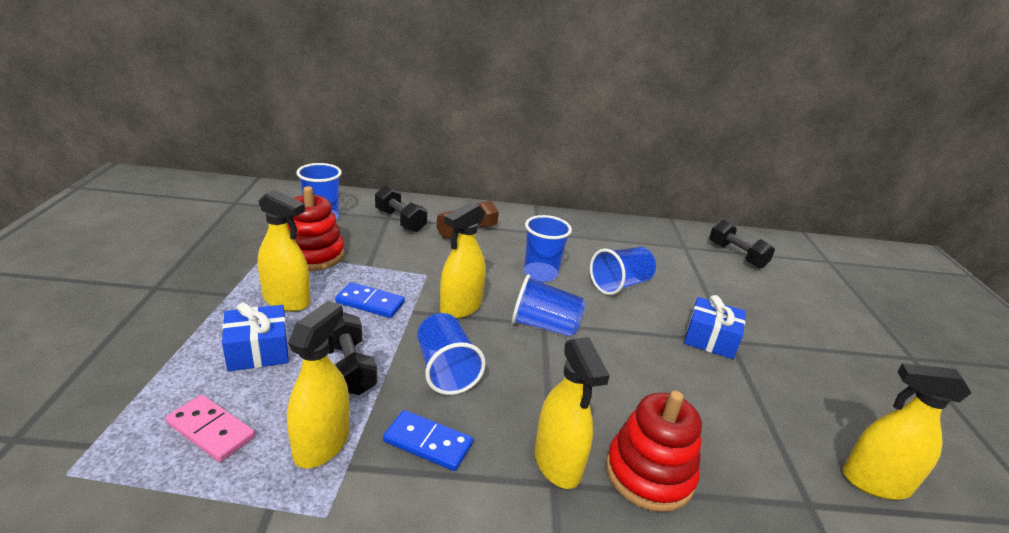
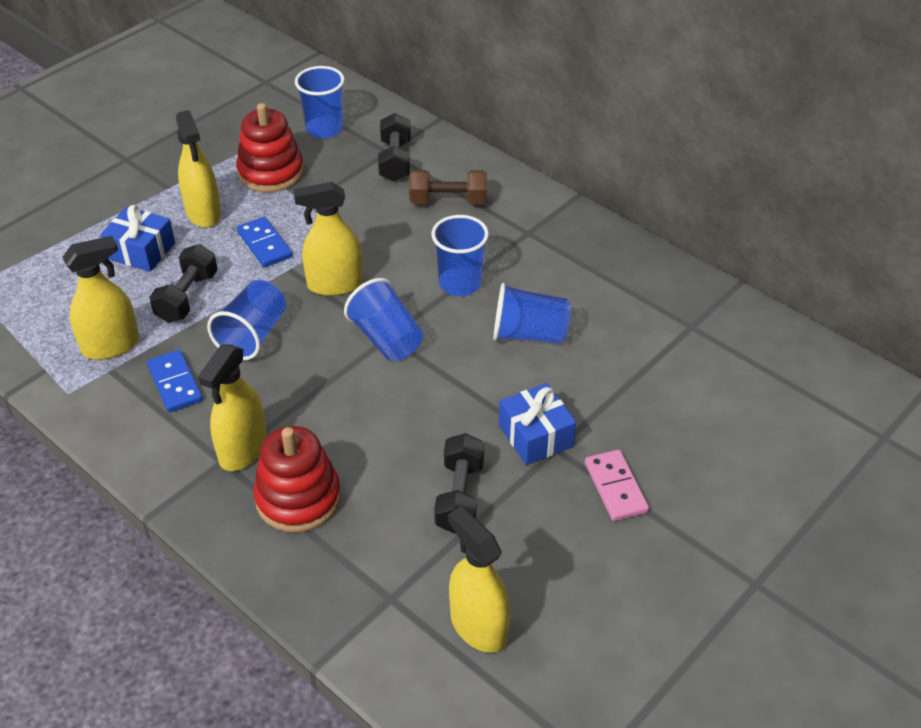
camera: 45 degrees right, 15 degrees up
(211, 430) = (59, 299): pink domino -> pink domino (615, 487)
(736, 255) = (747, 367): black dumbbell -> black dumbbell (459, 496)

